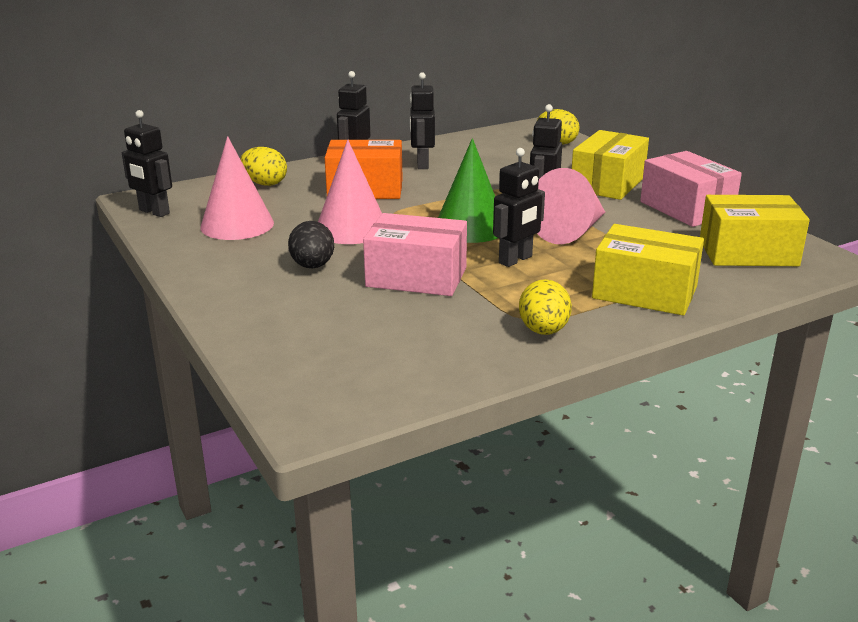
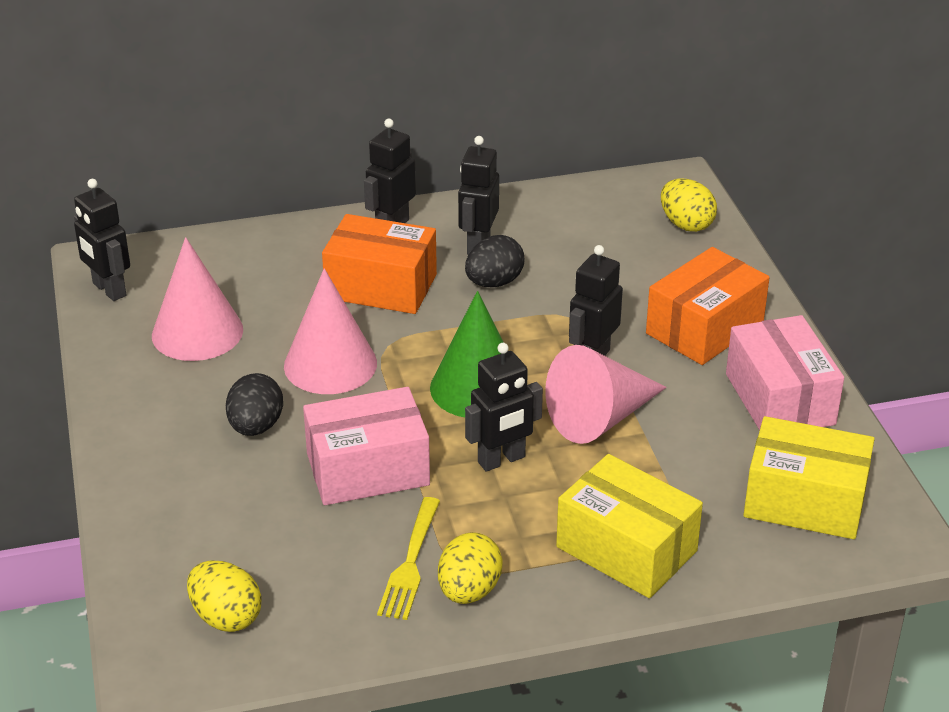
camera: 15 degrees right, 10 degrees up
(265, 183) = (260, 254): yellow egg -> yellow egg (226, 617)
(416, 277) = (367, 469): pink box -> pink box turned 45 degrees counterclockwise
(446, 179) = (494, 282): none -> black egg
(486, 322) = (410, 563): none -> yellow fork
(607, 184) = (704, 328): yellow box -> orange box

